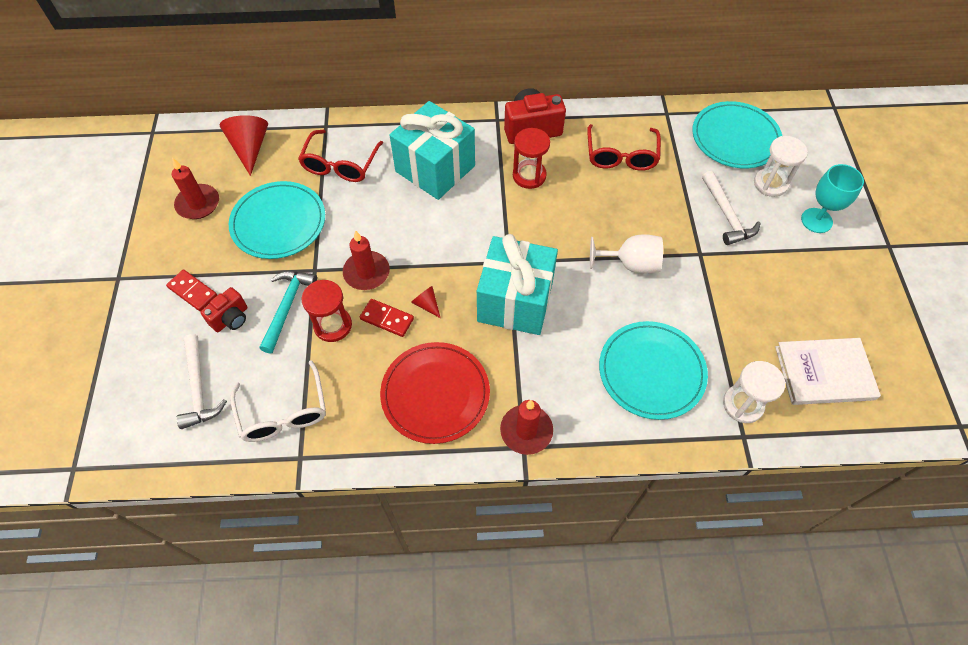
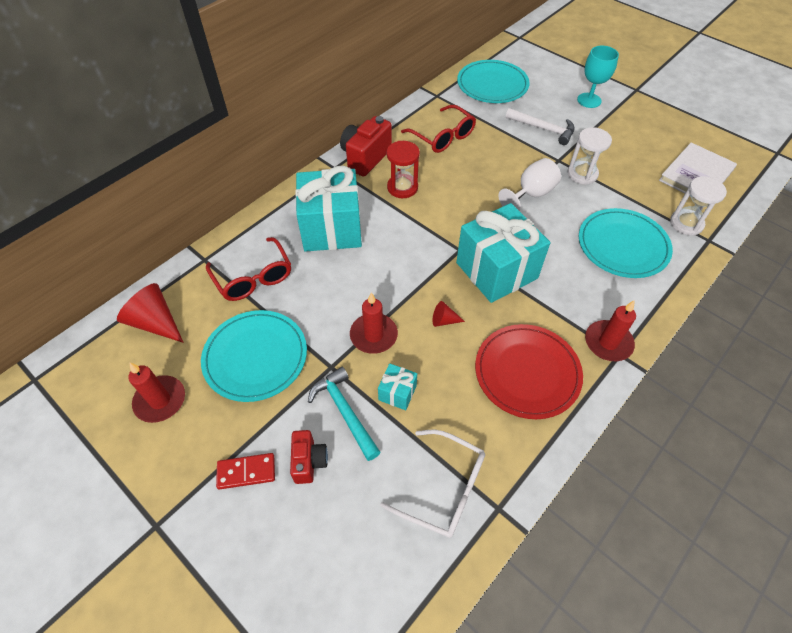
camera: 45 degrees left, 5 degrees down
(199, 388) = (353, 540): white hammer -> none
(333, 325) = (397, 393): red hourglass -> turquoise gift
(387, 319) = (430, 354): red domino -> none
(770, 184) = (542, 97): white hourglass -> white hourglass (582, 174)

